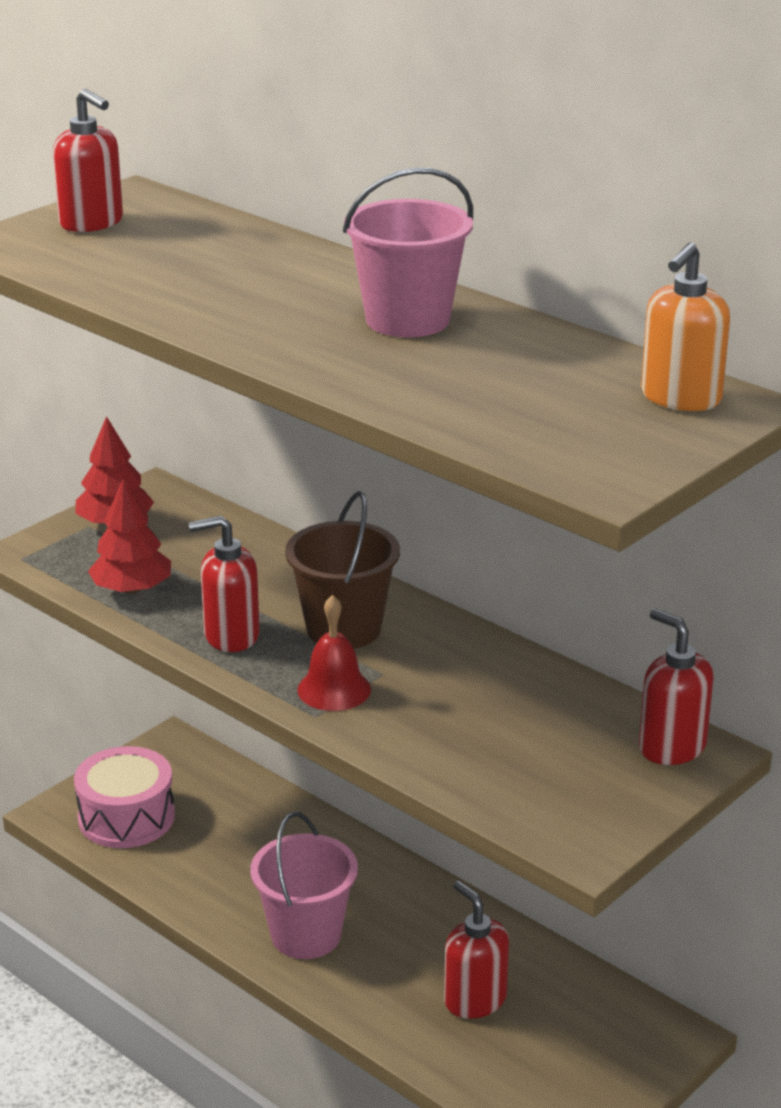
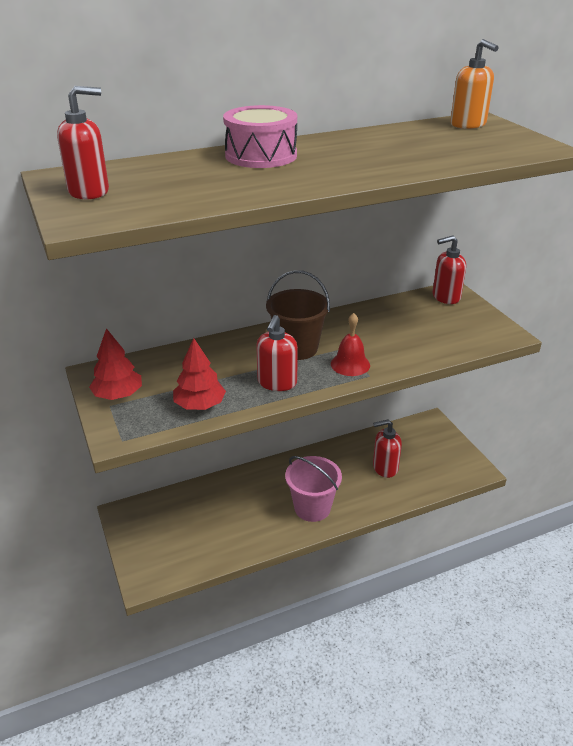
camera: 65 degrees left, 5 degrees up
(126, 817) = (172, 550): pink drum -> pink drum (261, 155)
(407, 320) = (336, 149): pink bucket -> none

